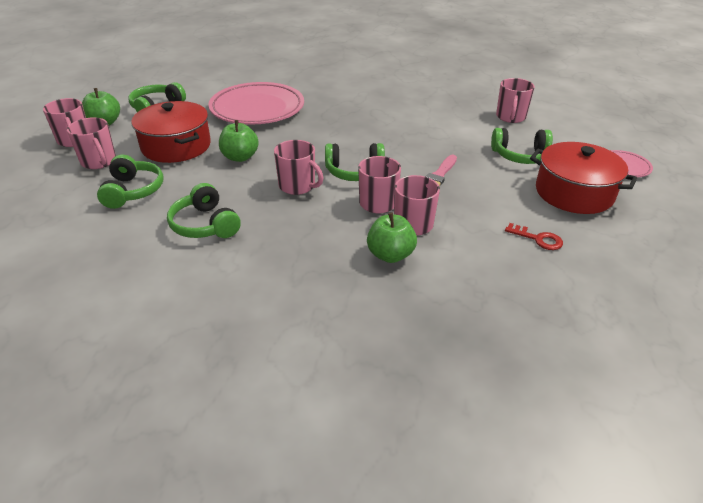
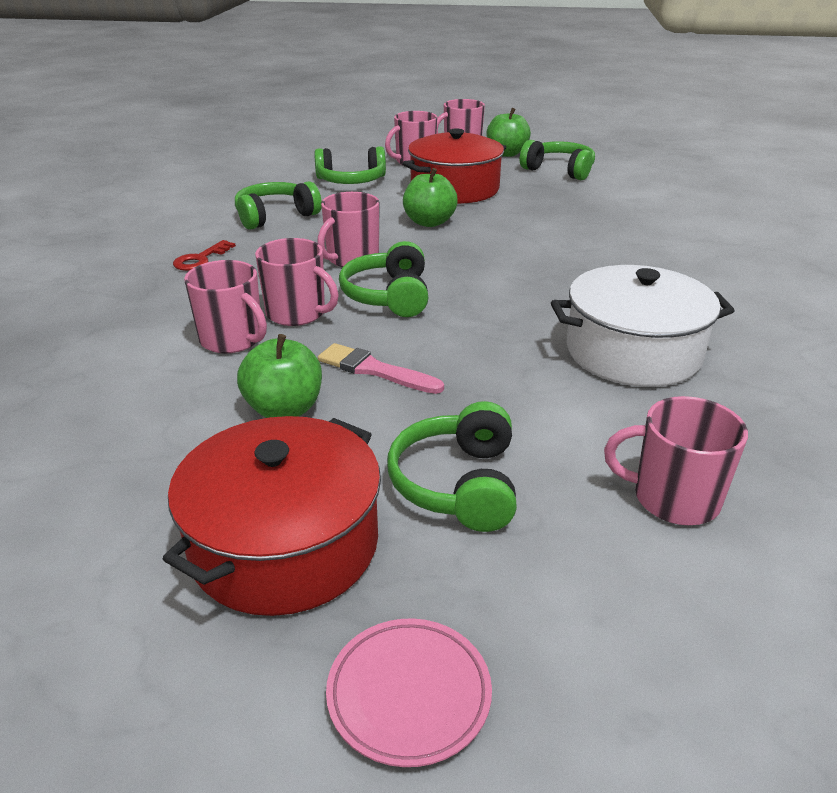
camera: 90 degrees right, 5 degrees down
(257, 109) = (582, 223): pink plate -> none
(390, 255) = (167, 319): green apple -> green apple (284, 409)
(410, 112) = (633, 352): none -> white pot
(538, 239) = (142, 458): red key -> red key (201, 259)

